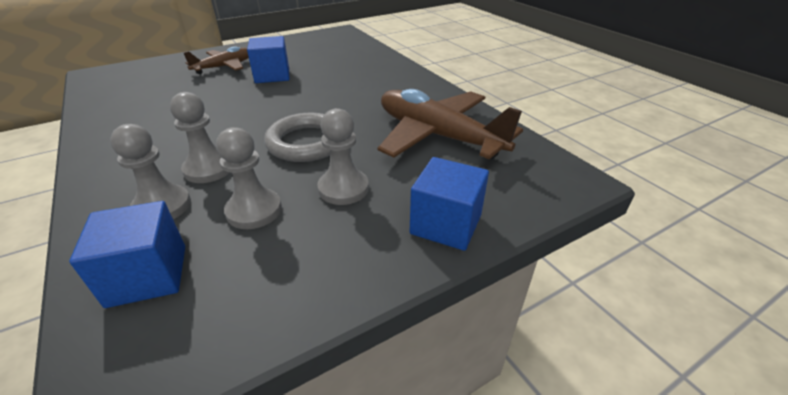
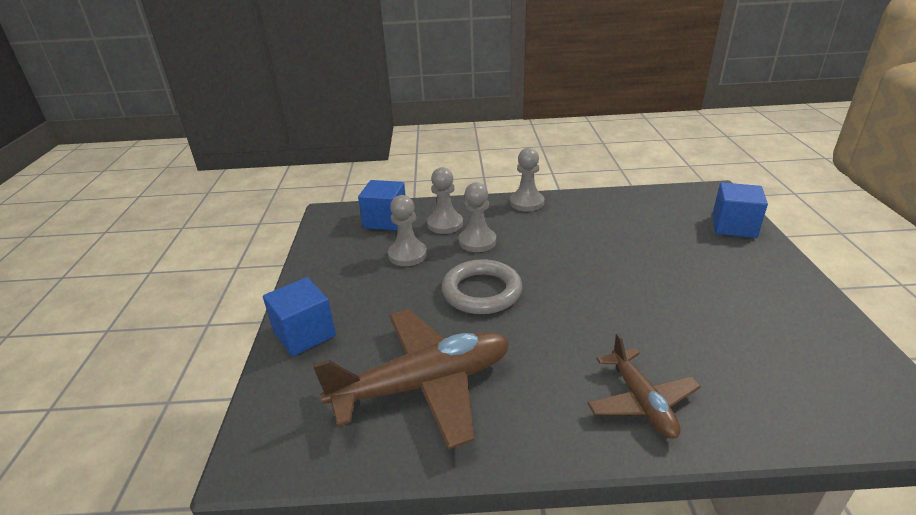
camera: 120 degrees right, 5 degrees down
(224, 67) = (716, 263): brown plane -> brown plane (641, 401)
(272, 75) = (672, 295): blue cube -> blue cube (733, 226)
(343, 188) = (394, 296): grey pawn -> grey pawn (527, 203)

